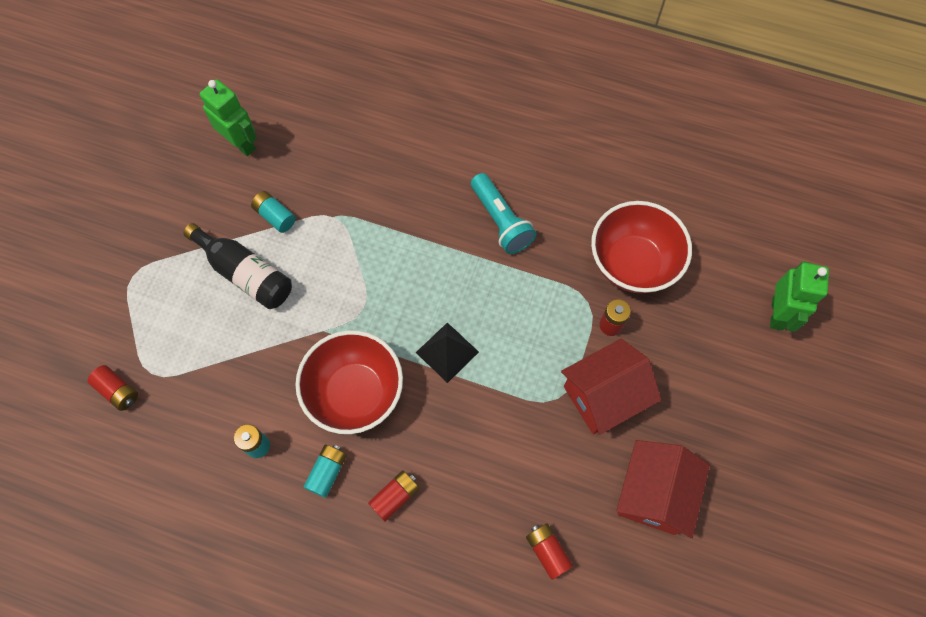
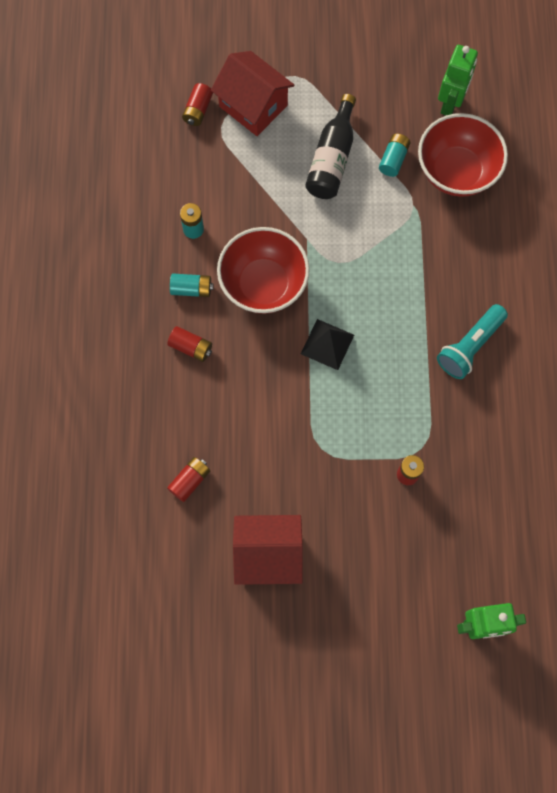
camera: 70 degrees right, 5 degrees up
(603, 396) = (339, 487): red house -> red house (253, 106)
(632, 263) = (477, 476): red bowl -> red bowl (456, 172)

